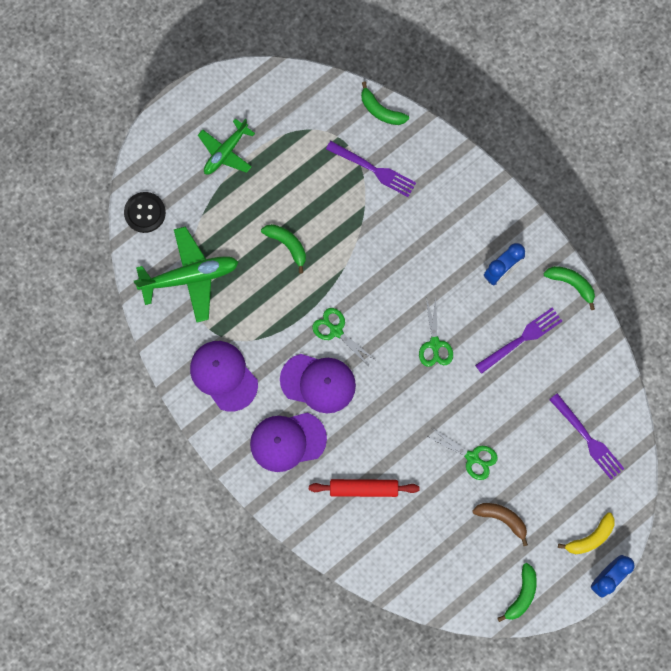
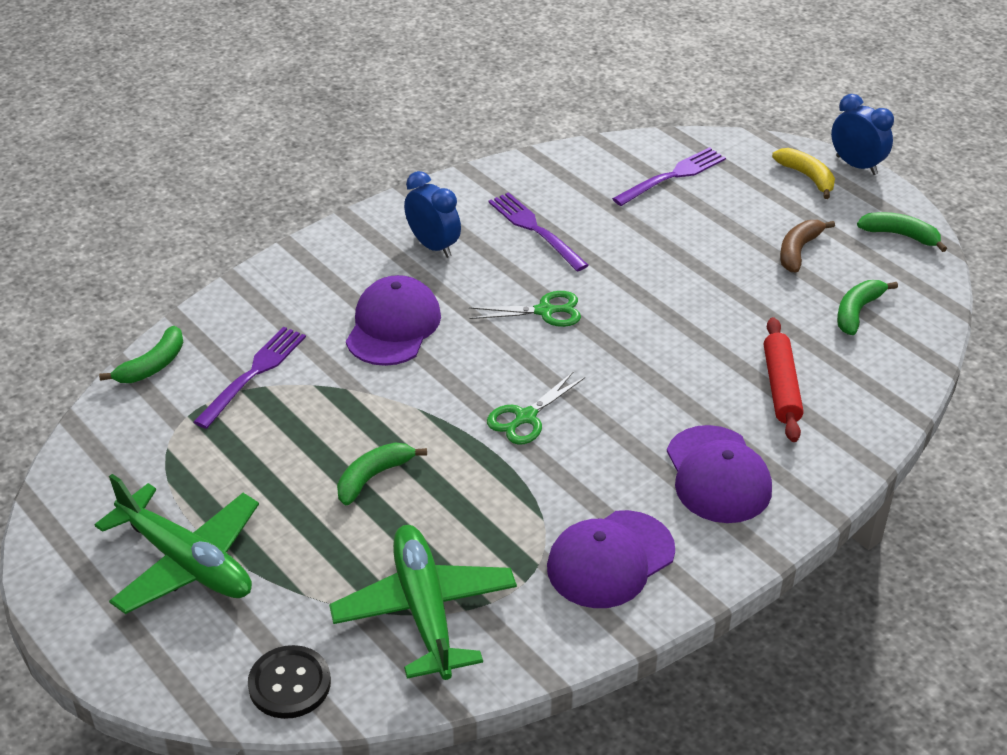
camera: 90 degrees left, 35 degrees down
(225, 152) = (186, 562): green plane -> green plane, size x1.53
(318, 383) = (614, 438): purple cap -> purple cap (393, 326)
(472, 457) = (714, 277): green scissors -> none
(571, 284) = (454, 185): green banana -> green banana (857, 311)

